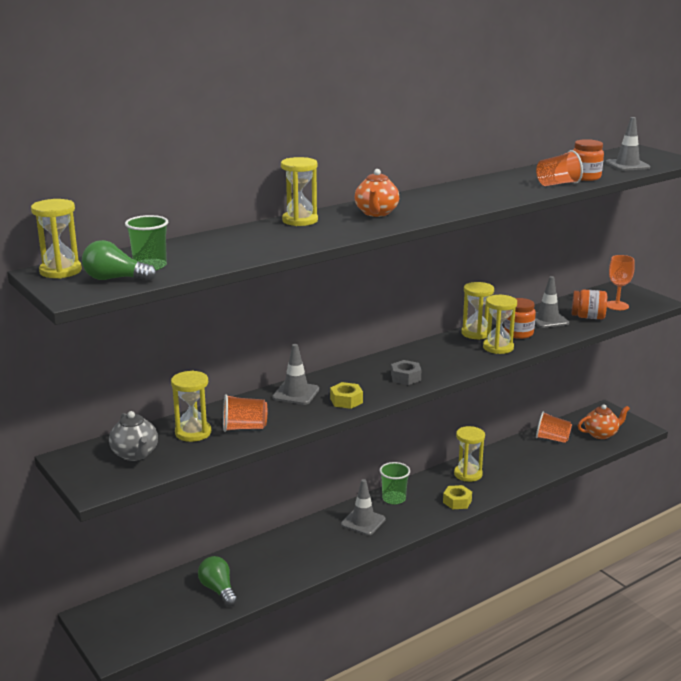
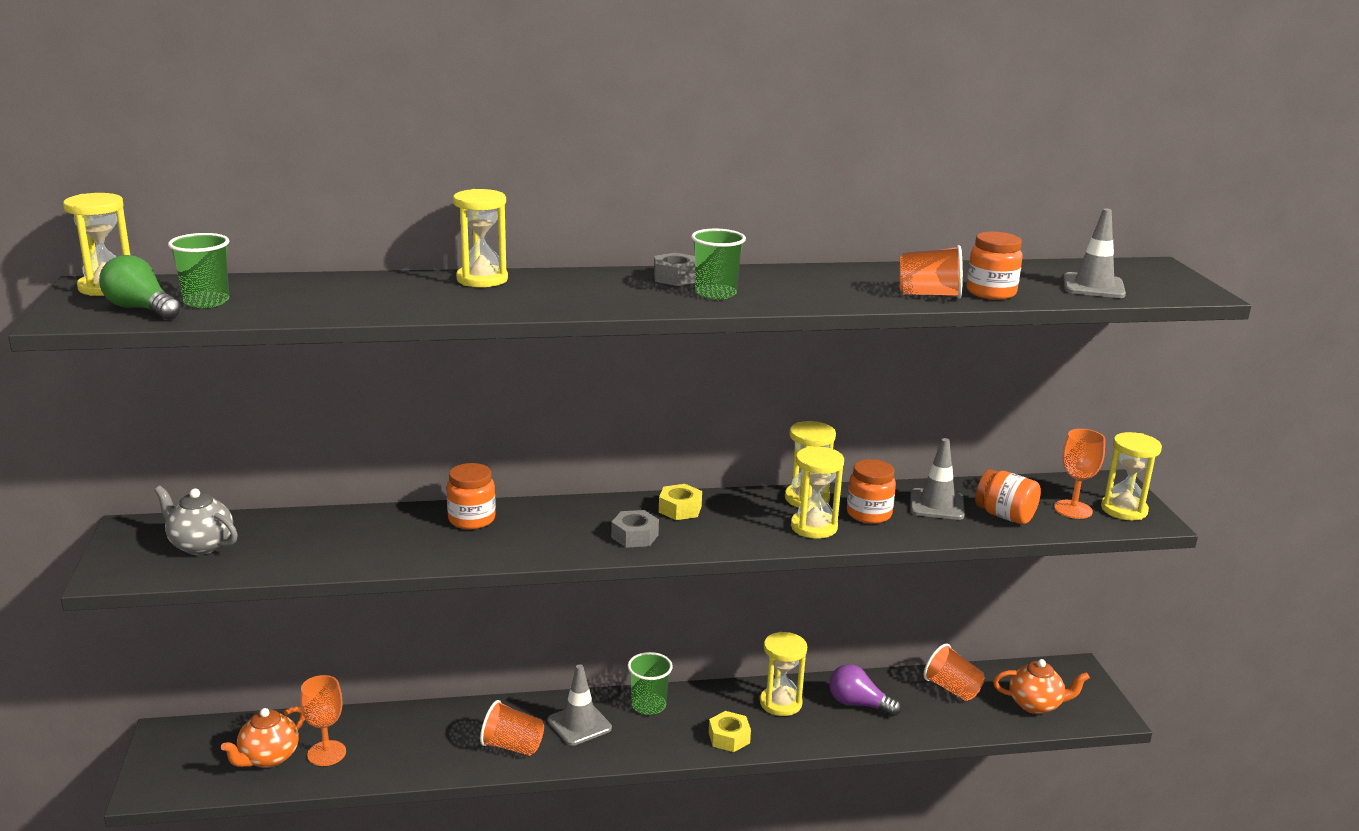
camera: 25 degrees right, 0 degrees up
(135, 454) = (200, 545): grey teapot -> grey teapot turned 120 degrees clockwise
(193, 433) = (294, 536): yellow hourglass -> yellow hourglass (1124, 510)
(218, 590) = (326, 753): green light bulb -> orange goblet
(244, 428) = (357, 547): orange cup -> orange cup (512, 746)
(296, 393) = (471, 519): grey traffic cone -> orange jar
(346, 400) = (520, 547): yellow nut -> yellow nut (680, 509)
(376, 213) = (595, 288): orange teapot -> orange teapot (268, 758)
(410, 199) = (675, 278): none -> grey nut
(448, 203) = (715, 293): none -> green cup
(510, 461) = (858, 704): none -> purple light bulb

